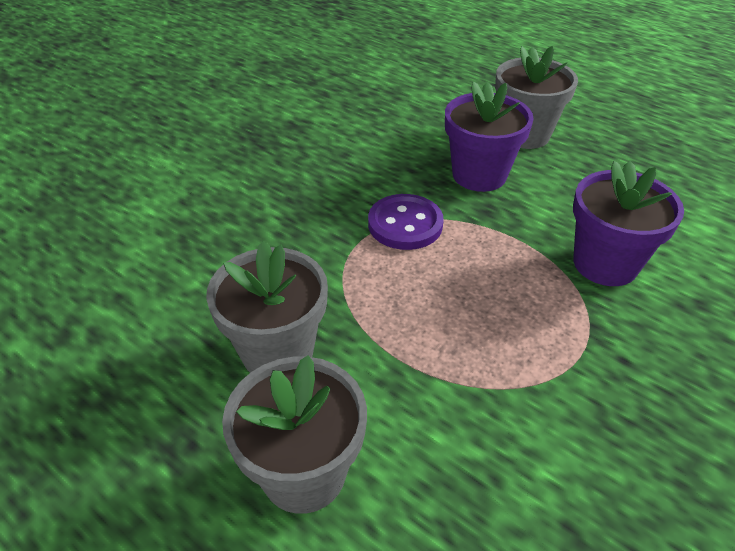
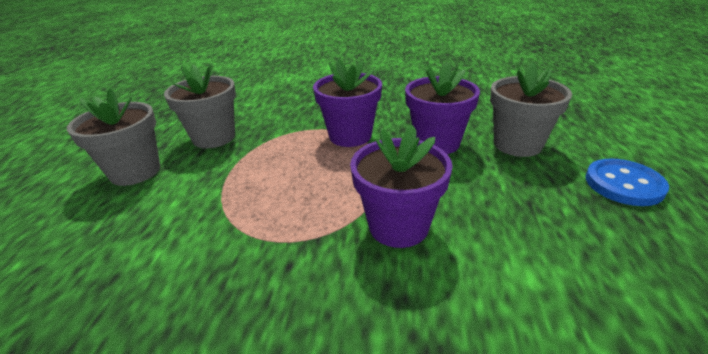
camera: 60 degrees right, 10 degrees down
(405, 224) = (350, 136): purple button -> purple flower pot
(622, 124) = (623, 184): none -> blue button

